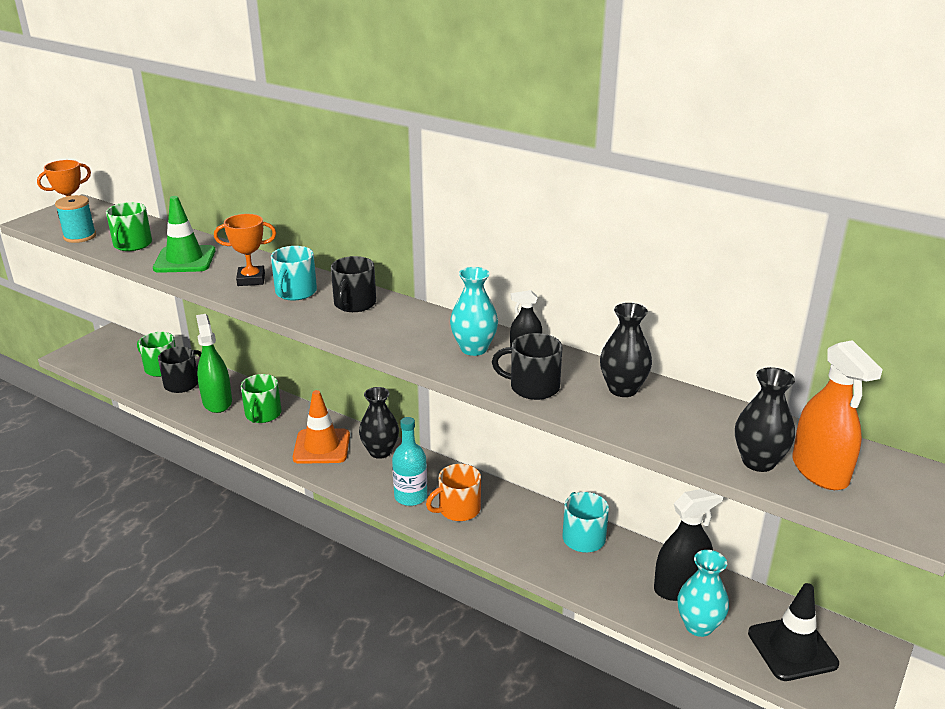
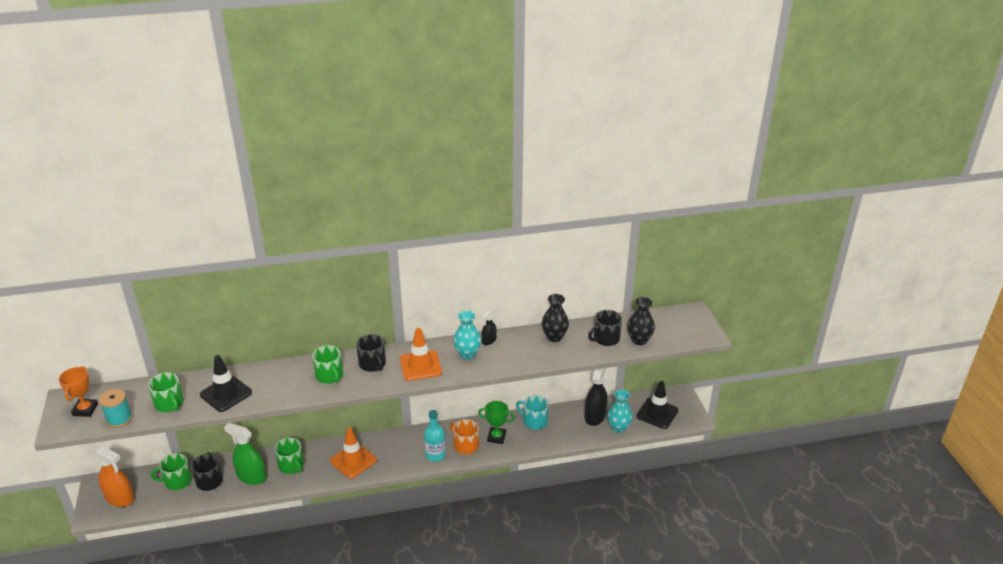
camera: 45 degrees left, 5 degrees up
(185, 260) = (226, 394): green traffic cone -> black traffic cone
(251, 279) = (290, 382): orange trophy -> none
(295, 292) = (330, 376): turquoise mug -> green mug
(380, 451) = (388, 442): black vase -> none
(400, 331) = (420, 366): none -> orange traffic cone
(458, 509) = (465, 445): orange mug -> orange mug turned 120 degrees clockwise
(508, 524) = (496, 437): none -> green trophy
(533, 387) = (519, 358): black mug -> black mug (605, 338)
(820, 471) = (661, 331): orange spray bottle -> orange spray bottle (120, 498)

